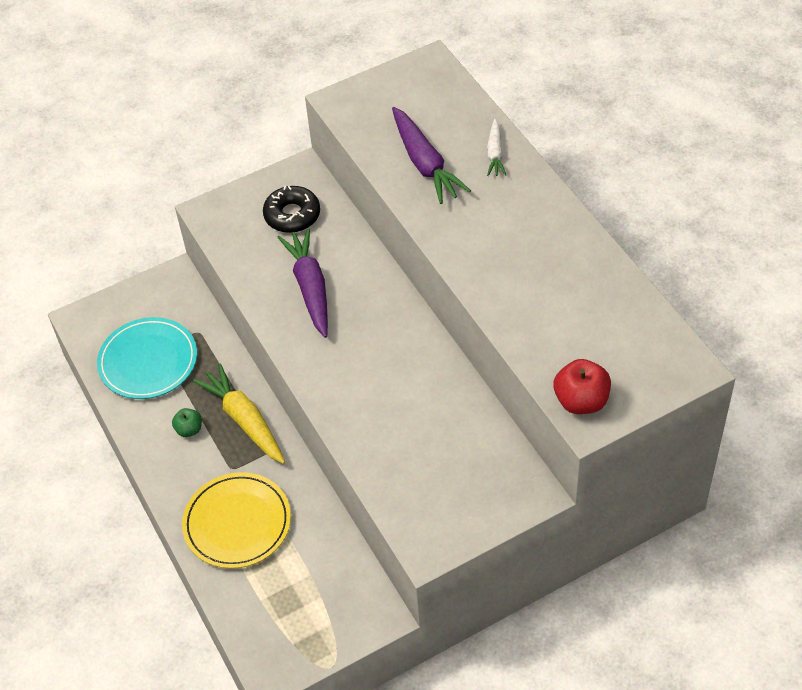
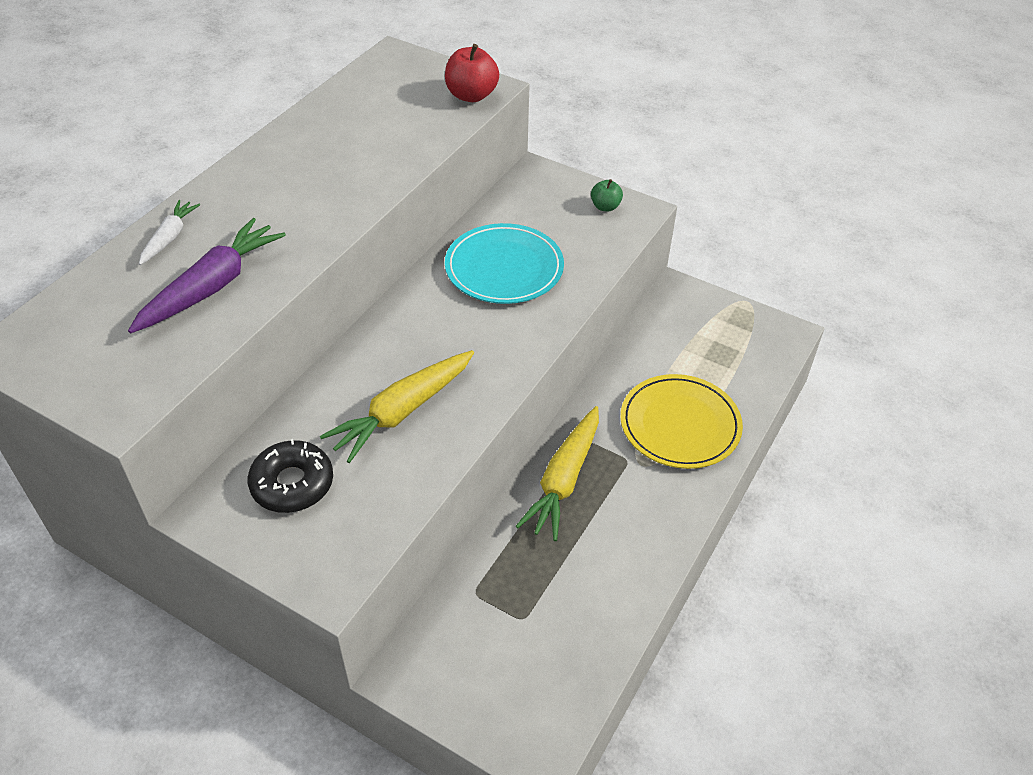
camera: 125 degrees left, 5 degrees down
(148, 361) = (551, 623): turquoise plate -> turquoise plate (504, 268)
(189, 429) = (611, 524): green apple -> green apple (605, 207)
(310, 288) = (402, 412): purple carrot -> yellow carrot
(495, 153) = (169, 237): white carrot -> white carrot turned 45 degrees counterclockwise

